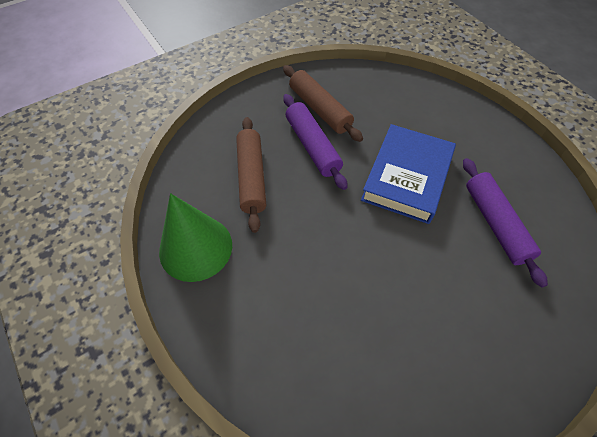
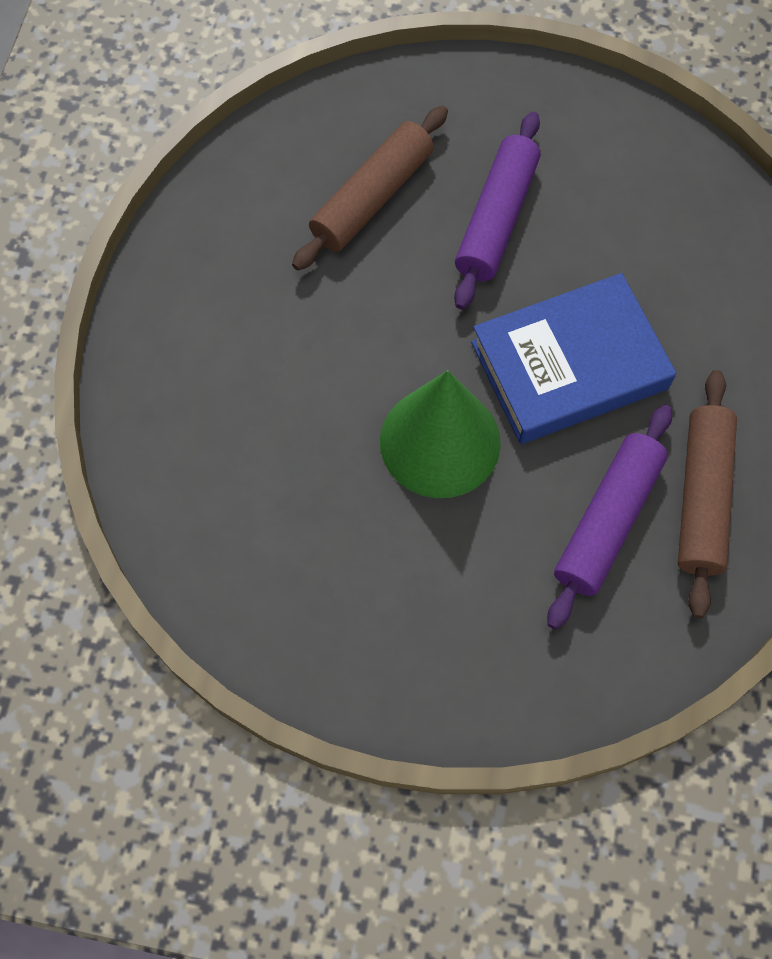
camera: 45 degrees right, 10 degrees up
(195, 248) = (220, 232): green cone -> green cone (440, 441)
(320, 109) = (570, 173): brown rolling pin -> brown rolling pin (702, 497)

